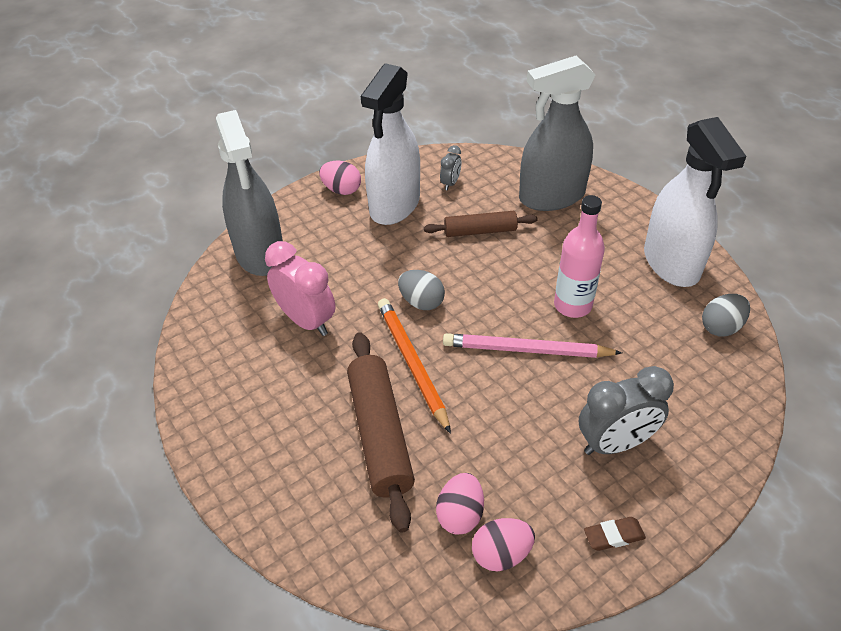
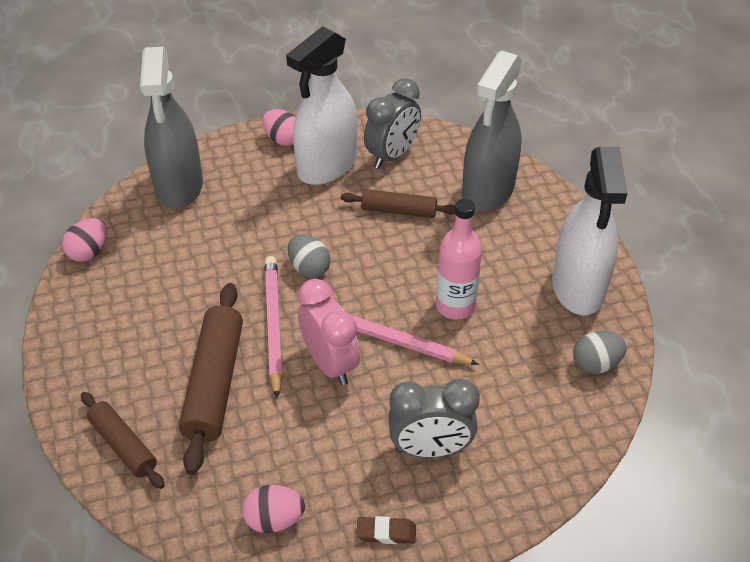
camera: 15 degrees right, 0 degrees up
(306, 321) = (194, 261): pink clock -> pink clock (330, 363)
(315, 521) = (123, 445): none -> brown rolling pin
(412, 363) = (273, 325): orange pencil -> pink pencil
(450, 183) = (392, 155): grey clock -> grey clock, size x1.99
(460, 514) = (254, 474): pink egg -> pink egg (89, 252)
(551, 197) = (488, 191): grey spray bottle -> grey spray bottle turned 60 degrees counterclockwise

